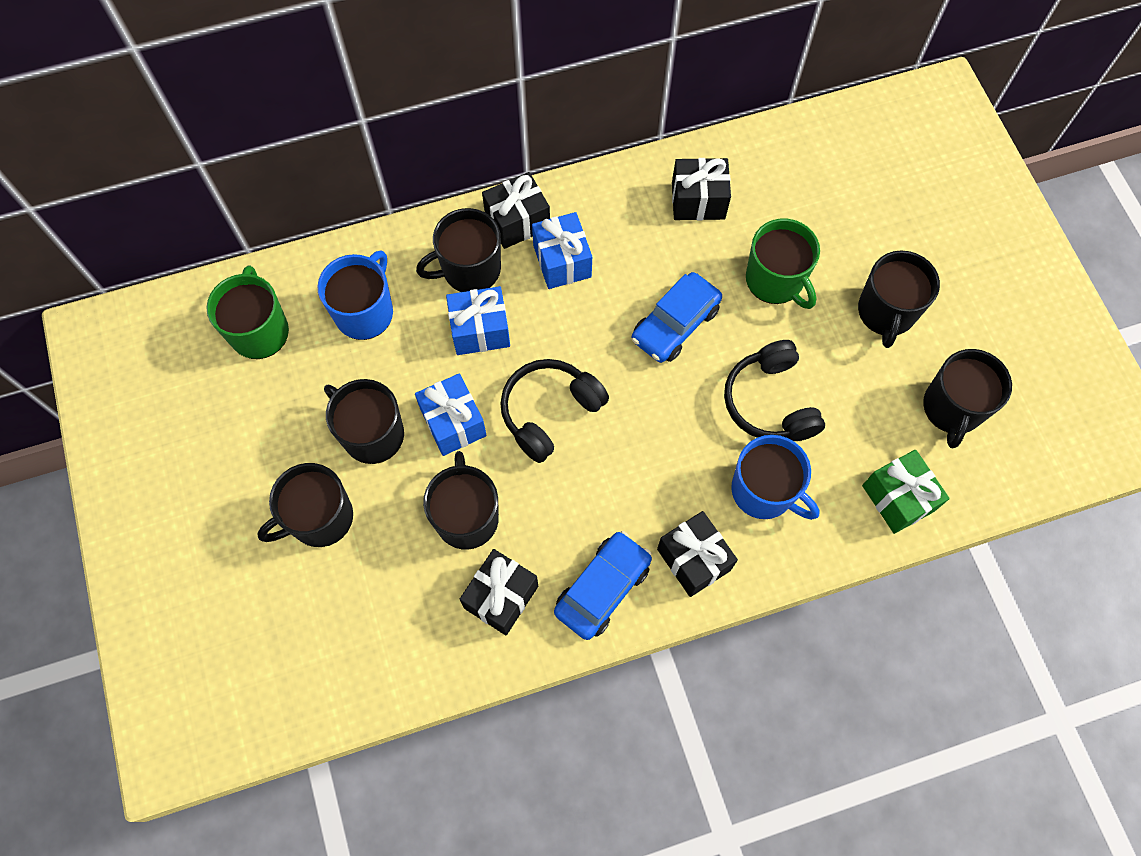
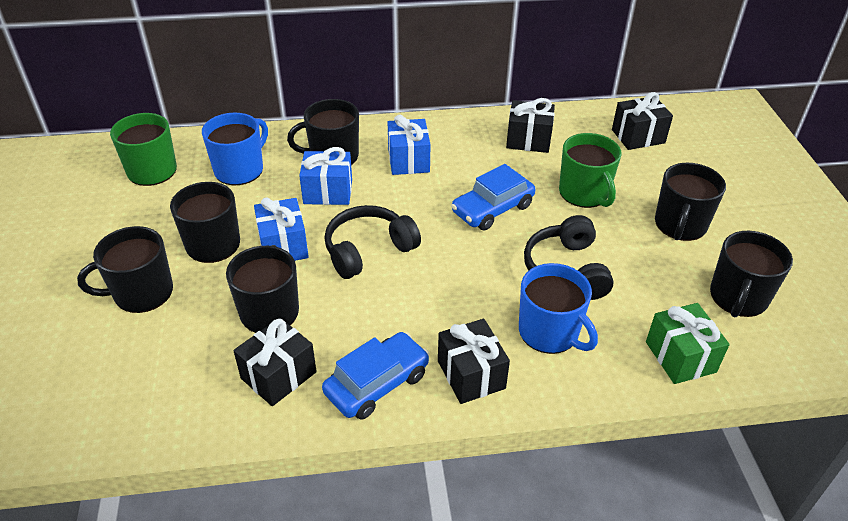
camera: 10 degrees right, 25 degrees down
(517, 221) = (380, 134): black gift -> black gift (638, 136)

